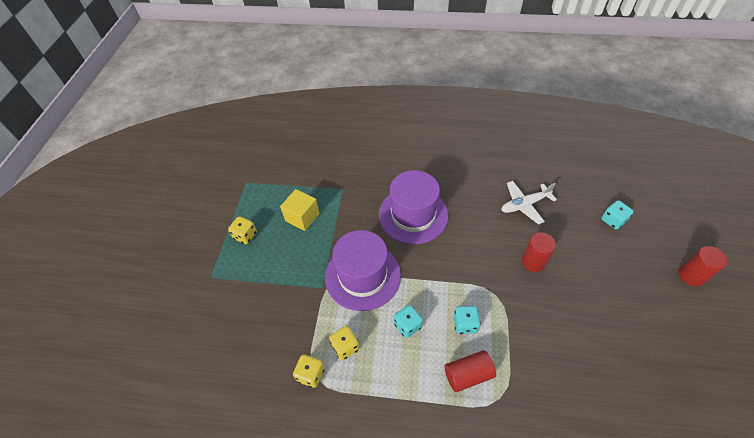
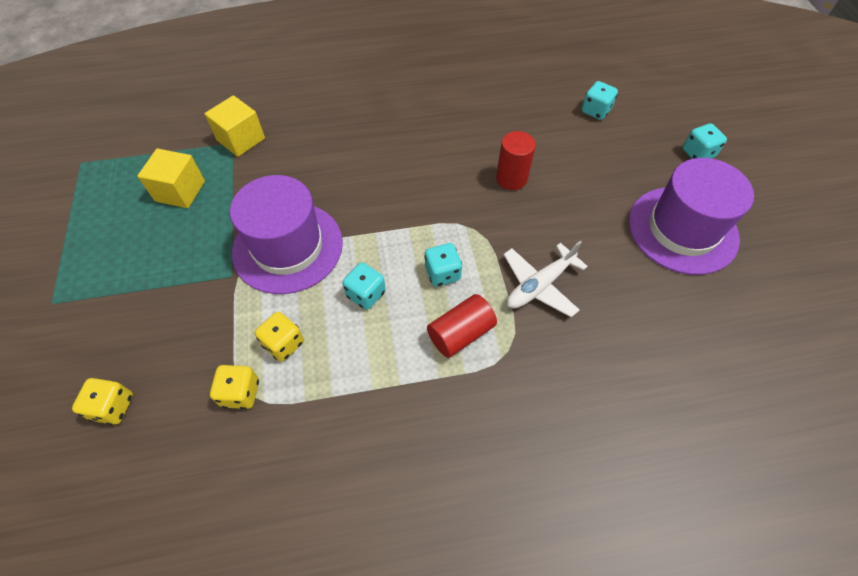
camera: 20 degrees left, 5 degrees up
(245, 235) = (96, 234): yellow dice -> yellow dice (113, 407)
(348, 188) = (241, 139): none -> yellow cube
(413, 215) = (341, 155): purple hat -> purple hat (682, 229)
(524, 205) = (485, 114): white plane -> white plane (539, 285)
(691, 276) = (698, 153): red cylinder -> turquoise dice

